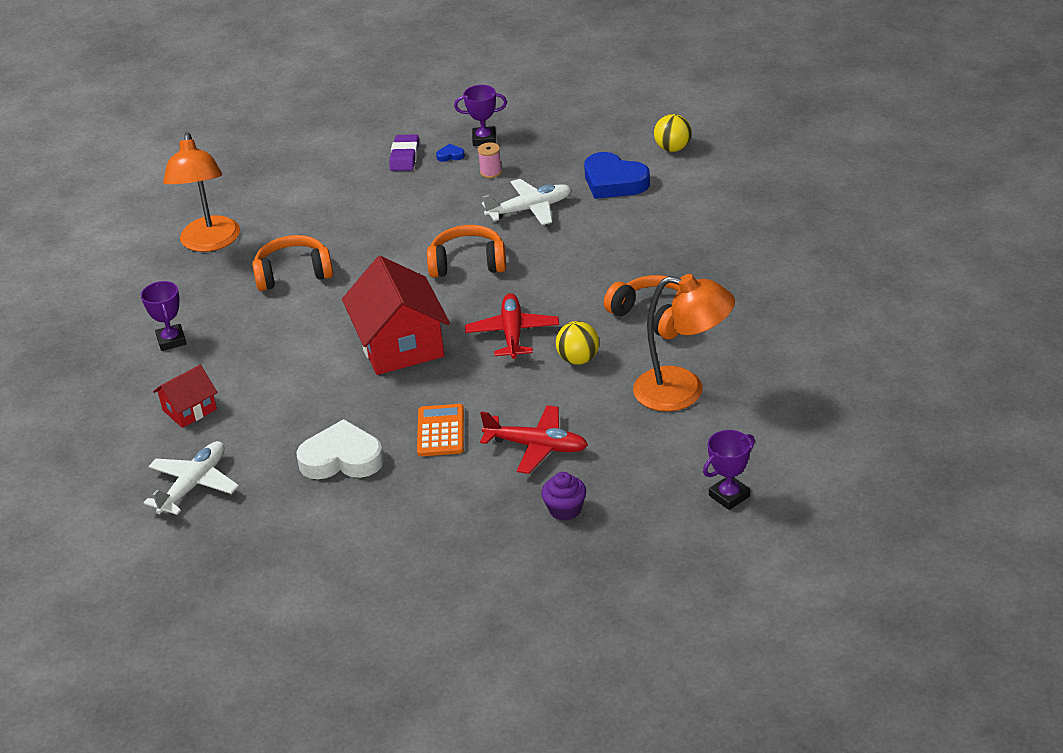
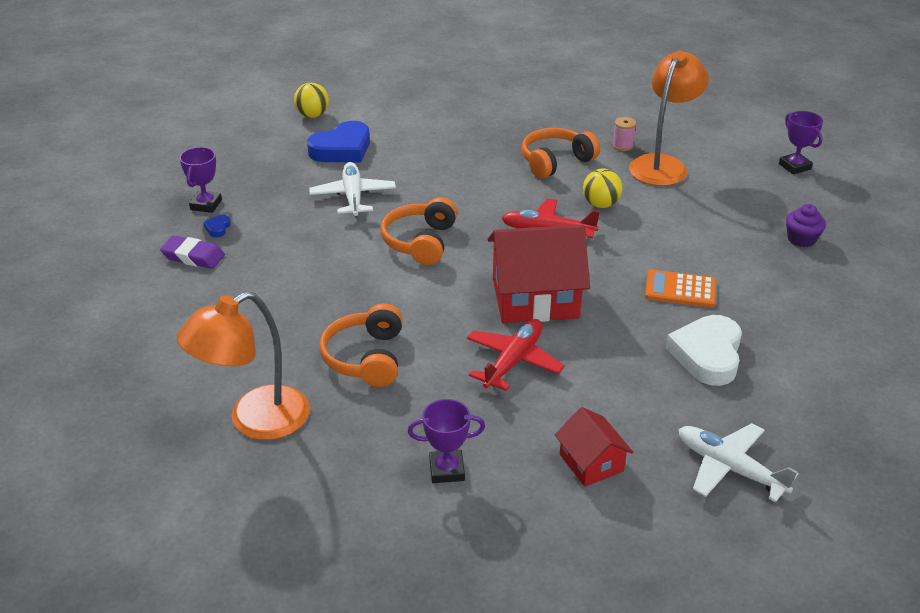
camera: 80 degrees left, 0 degrees up
(210, 243) = (255, 421): orange lamp -> orange lamp turned 135 degrees clockwise
(491, 172) = (270, 209): pink spool -> pink spool (623, 146)
(537, 446) = (716, 241): red plane -> red plane (513, 361)

